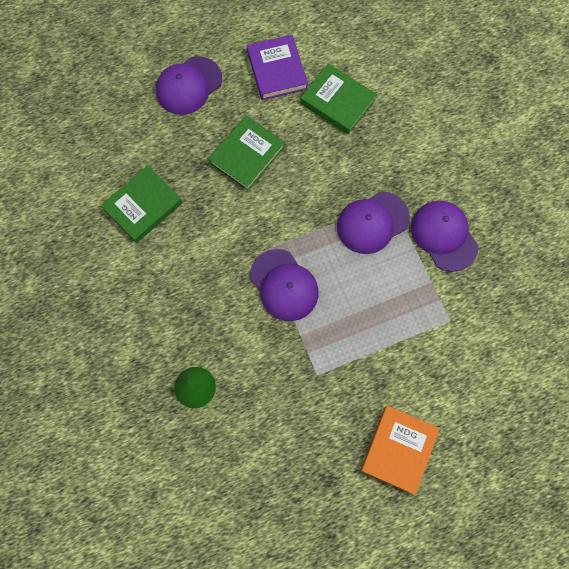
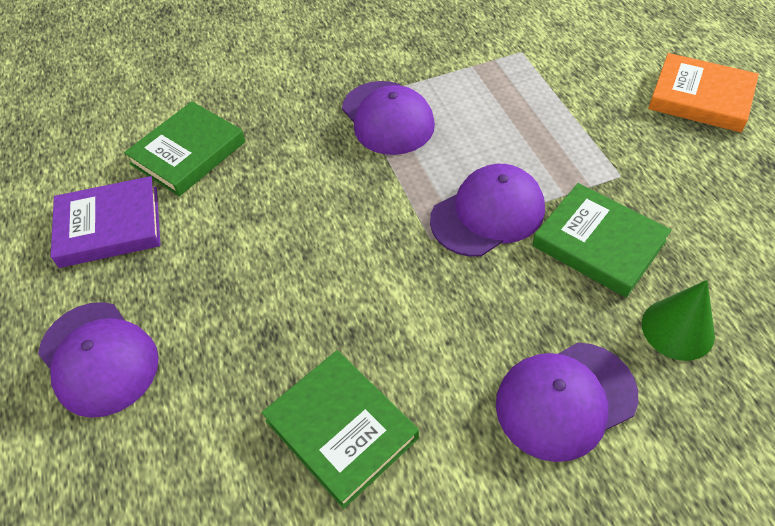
camera: 85 degrees left, 20 degrees down
(247, 155) = (259, 264): green book -> green book (598, 243)
(444, 236) = (408, 54): purple cap -> purple cap (565, 400)

